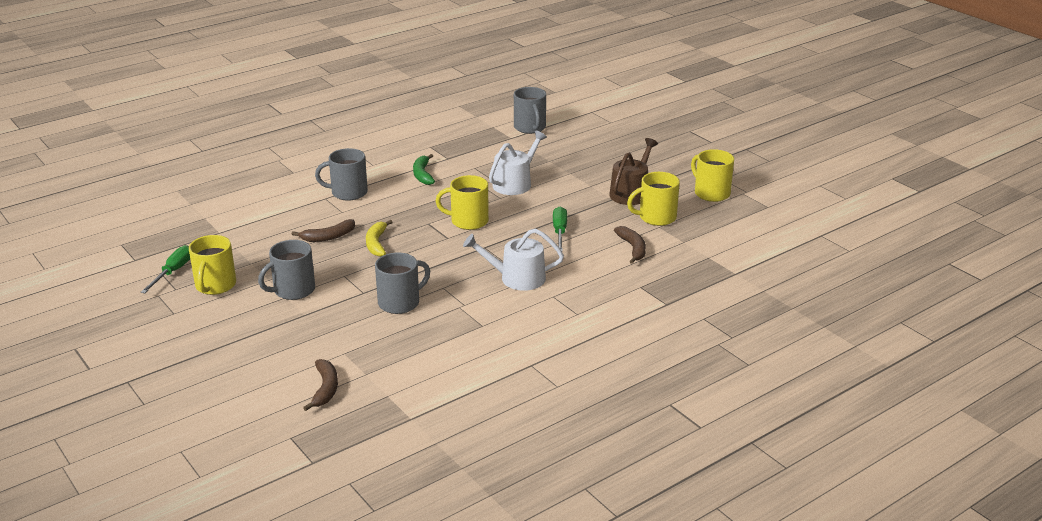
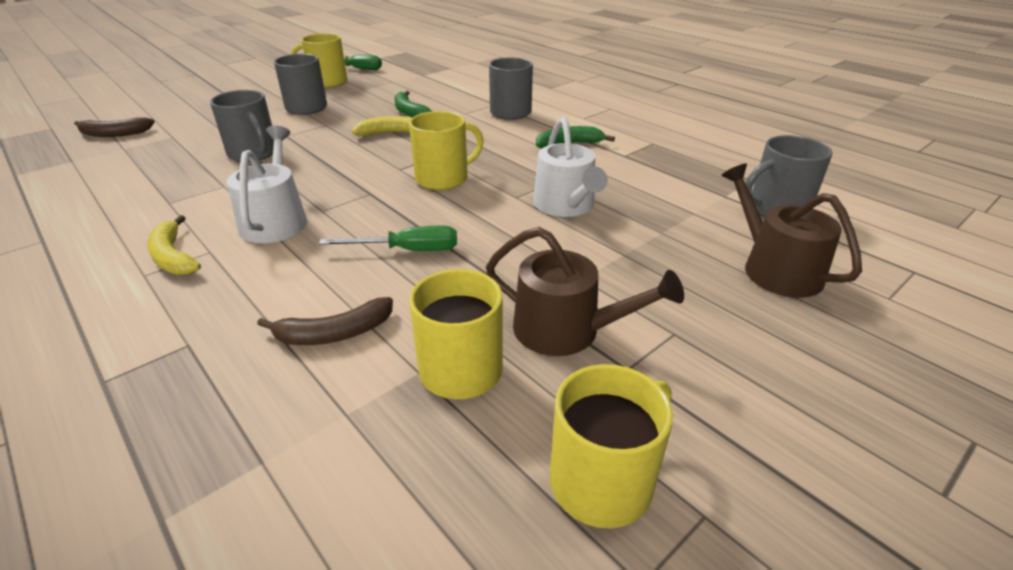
camera: 85 degrees right, 5 degrees up
(328, 237) = (409, 112): brown banana -> green banana
(468, 221) = (443, 178): yellow mug -> yellow mug turned 60 degrees clockwise
(515, 183) = (566, 206): white watering can -> white watering can turned 45 degrees clockwise
(558, 307) = (173, 257): none -> yellow banana
(586, 140) = (774, 268): none -> brown watering can

